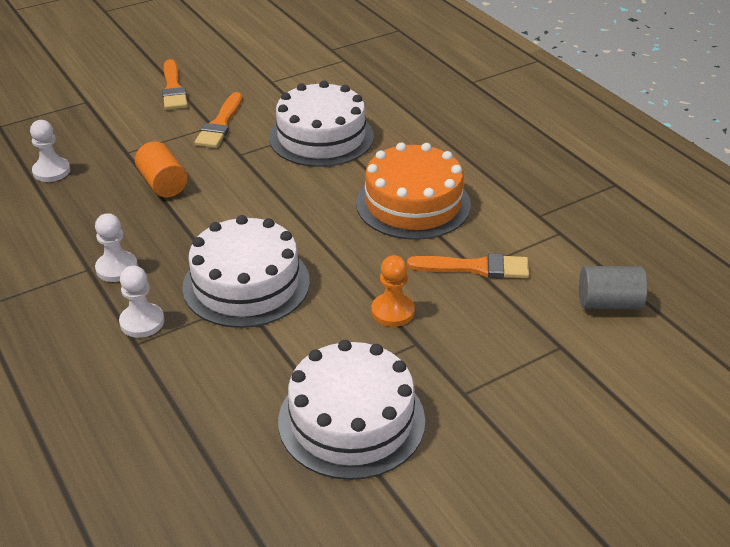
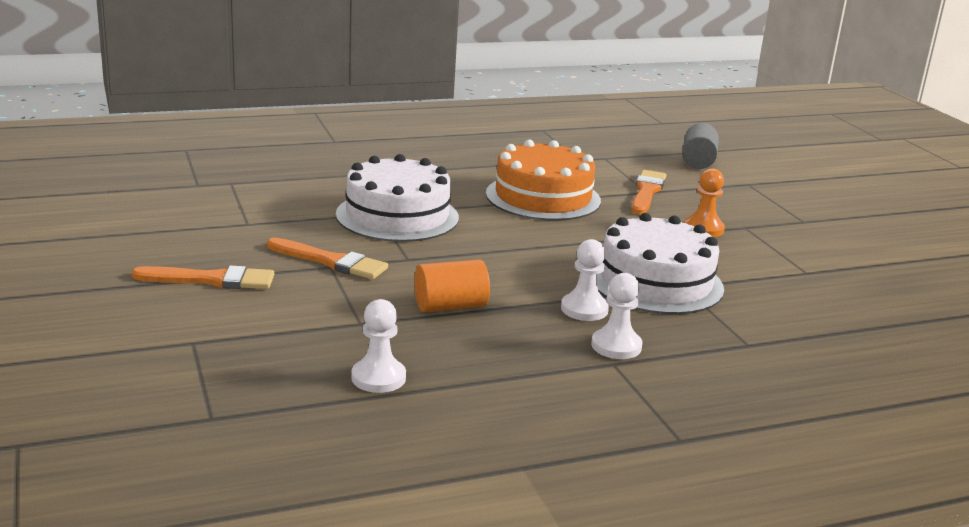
camera: 80 degrees left, 15 degrees down
(142, 322) = (713, 339): white pawn -> white pawn (584, 309)
(351, 420) = (841, 263): white cake -> none

